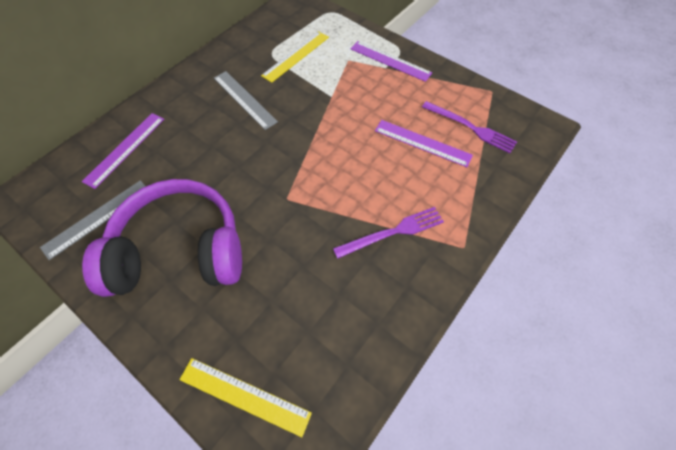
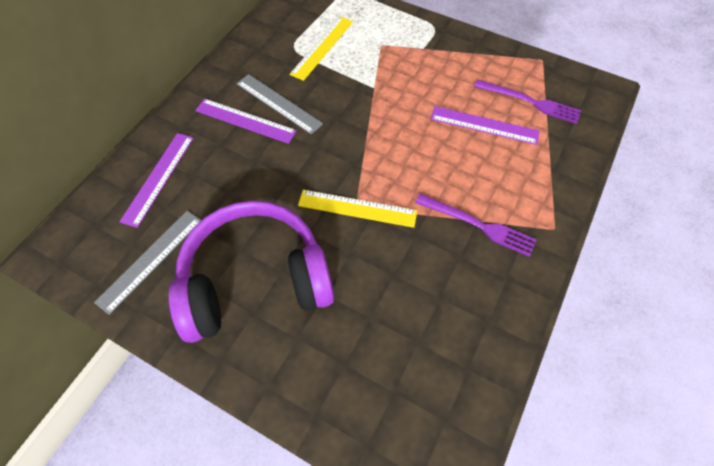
camera: 10 degrees left, 0 degrees up
(244, 396) = (370, 420): yellow ruler -> yellow ruler (357, 208)
(390, 61) = (427, 40): purple ruler -> purple ruler (245, 121)
(392, 232) = (477, 225): purple fork -> purple fork turned 60 degrees clockwise

